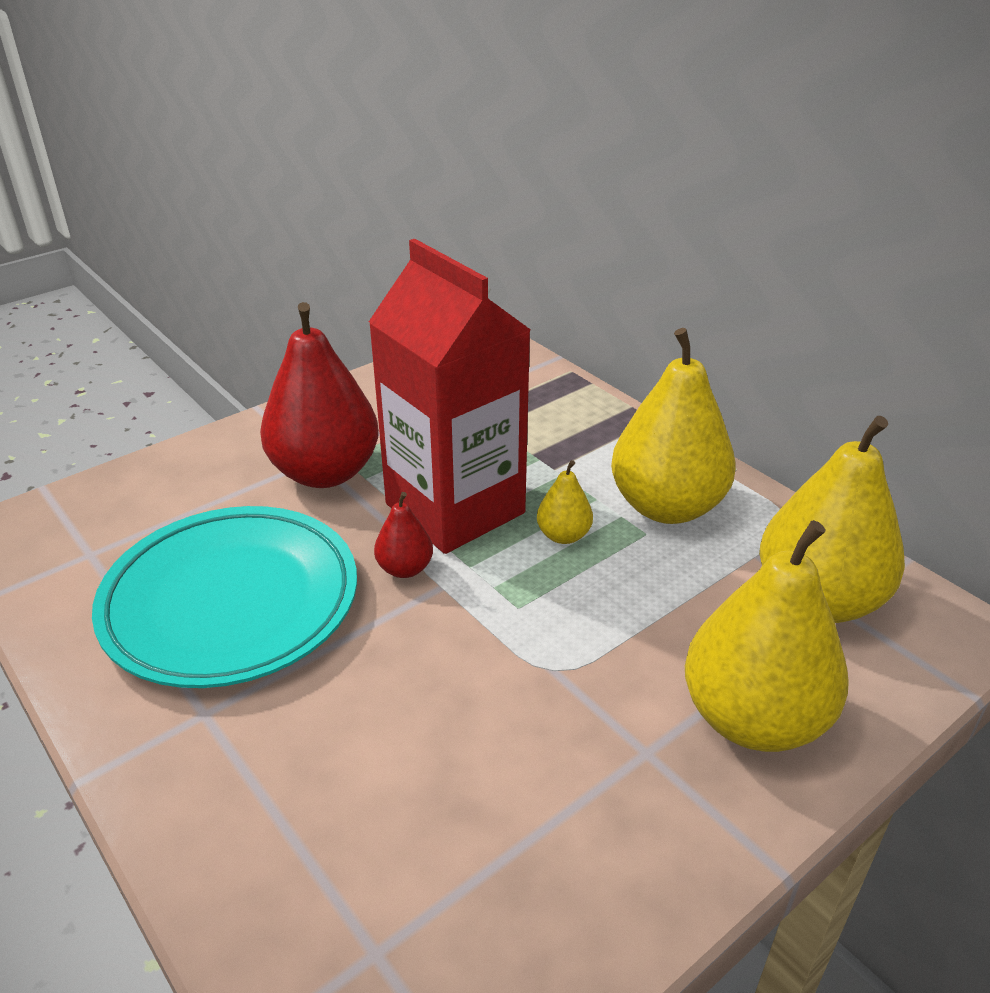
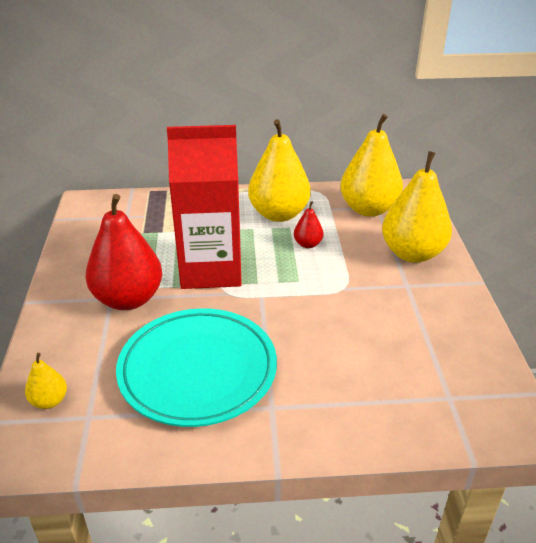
camera: 55 degrees left, 0 degrees up
(405, 569) = (237, 302): red pear -> red pear (308, 244)
(563, 535) = (266, 248): yellow pear -> yellow pear (49, 401)

